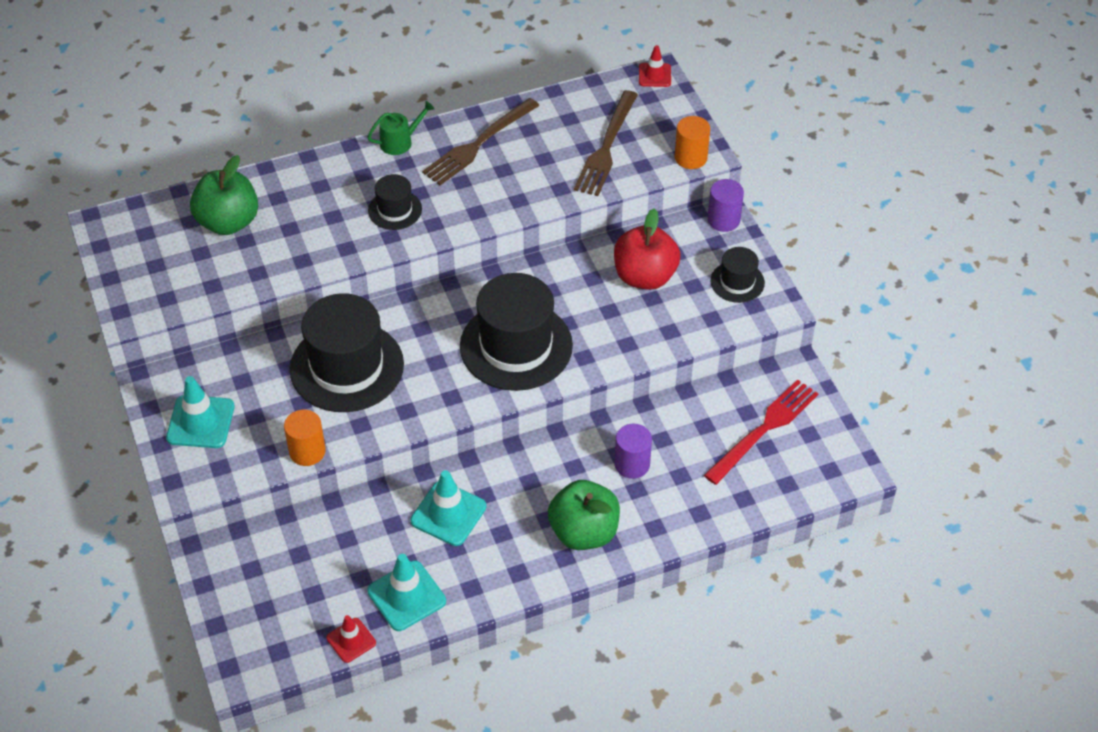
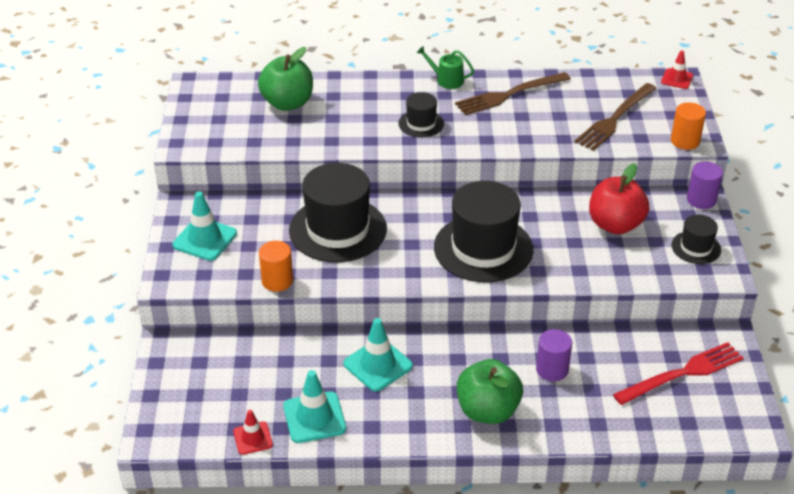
camera: 20 degrees right, 10 degrees down
(400, 142) = (446, 80): green watering can -> green watering can turned 150 degrees counterclockwise

